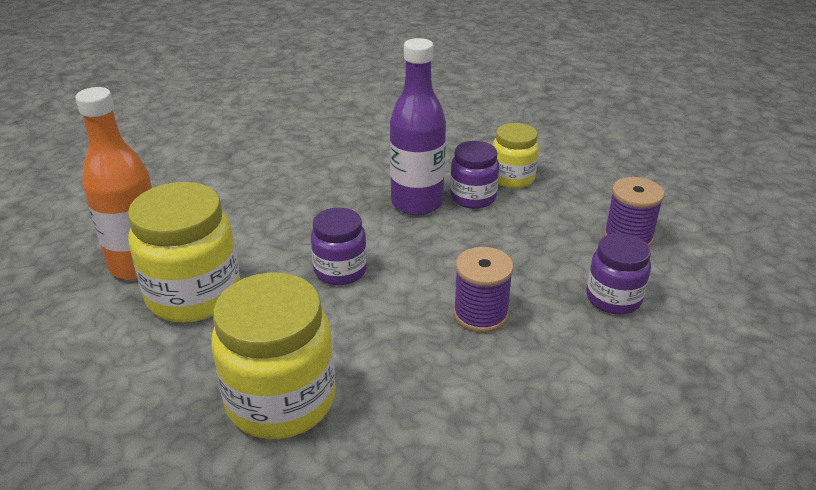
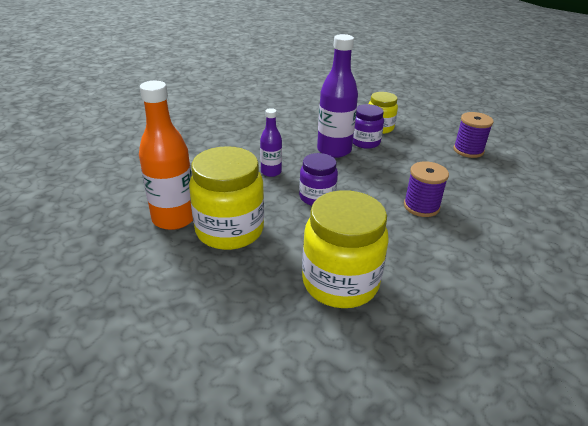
camera: 20 degrees left, 0 degrees up
(305, 221) = (271, 172): none -> purple bottle
(613, 298) = (486, 184): purple jar -> none

